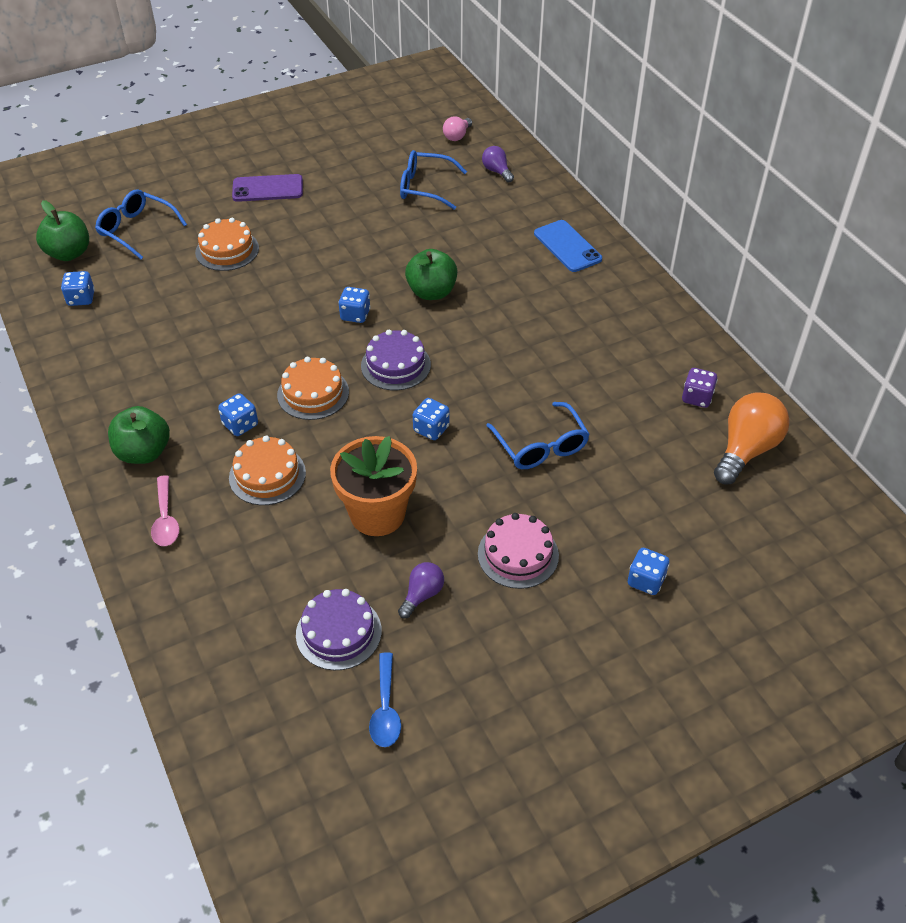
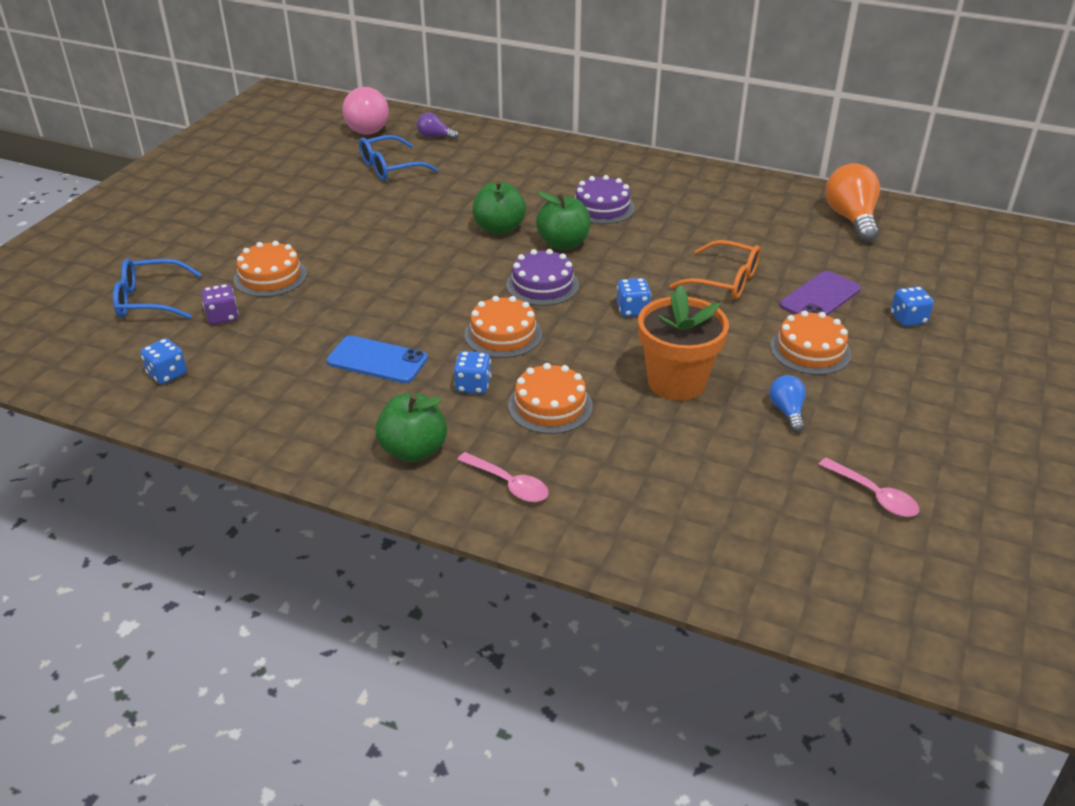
camera: 40 degrees left, 10 degrees down
(69, 253) = (98, 348): green apple -> green apple (563, 243)
(267, 188) = (244, 221): purple phone -> purple phone (820, 297)
(338, 632) = (767, 471): purple cake -> purple cake (602, 207)
(355, 315) = (458, 269): blue dice -> none
(385, 709) = (874, 495): blue spoon -> pink spoon
(422, 595) = (787, 412): purple light bulb -> blue light bulb
(457, 136) = (367, 127): pink light bulb -> pink light bulb, size x1.88
(518, 554) = (810, 350): pink cake -> orange cake
(541, 446) = (725, 281): blue glasses -> orange glasses
(567, 246) = (559, 160): blue phone -> blue phone (377, 360)
(697, 398) = (779, 206): purple dice -> purple dice (222, 317)

